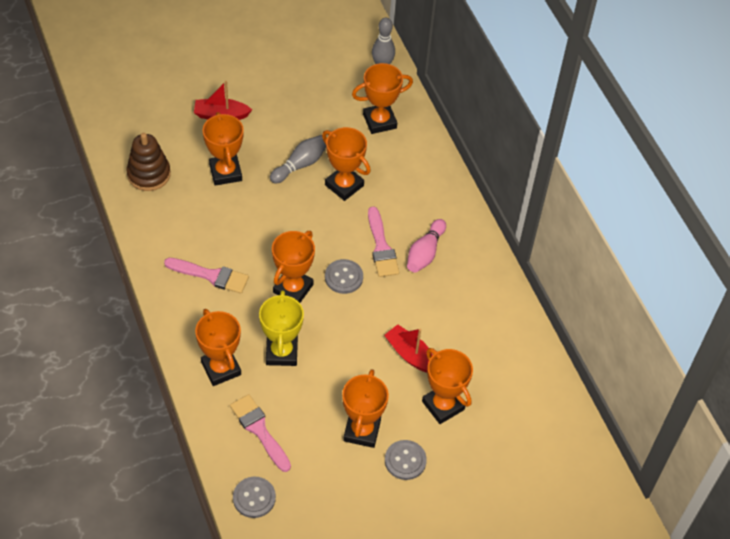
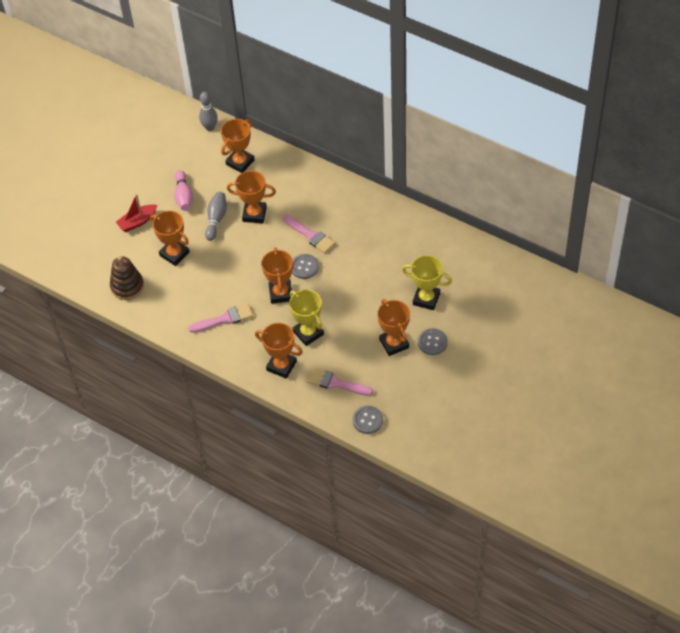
camera: 30 degrees left, 0 degrees up
(410, 354) = (382, 284): red boat -> none
(425, 253) = (339, 222): pink bowling pin -> pink bowling pin (183, 196)
(443, 405) = (426, 299): orange trophy -> yellow trophy

